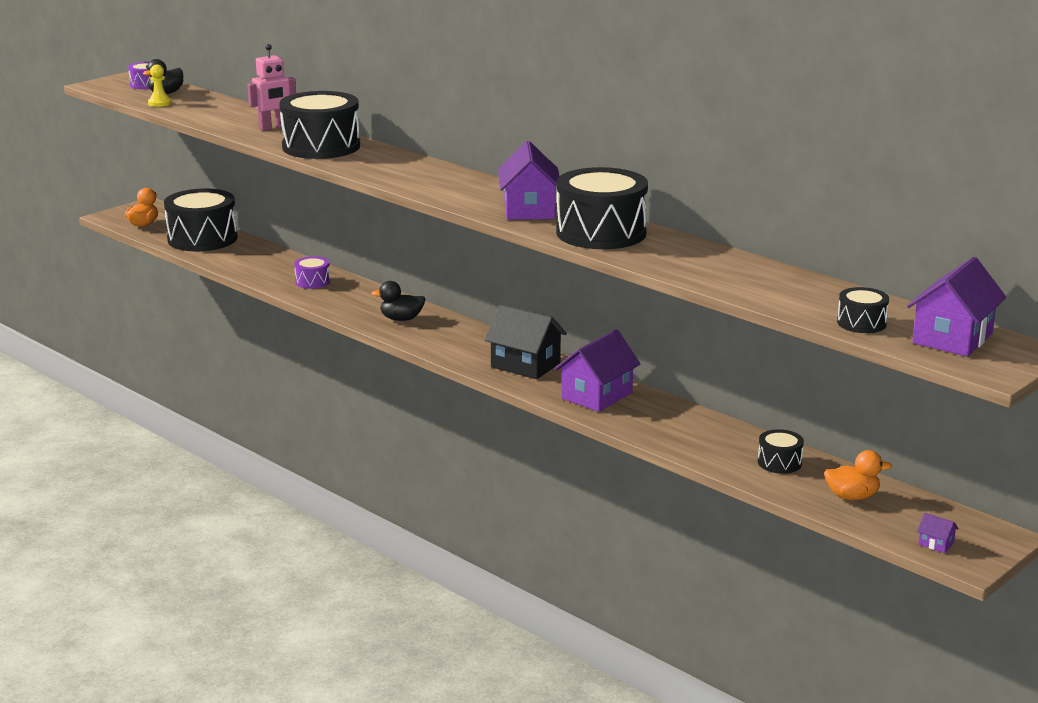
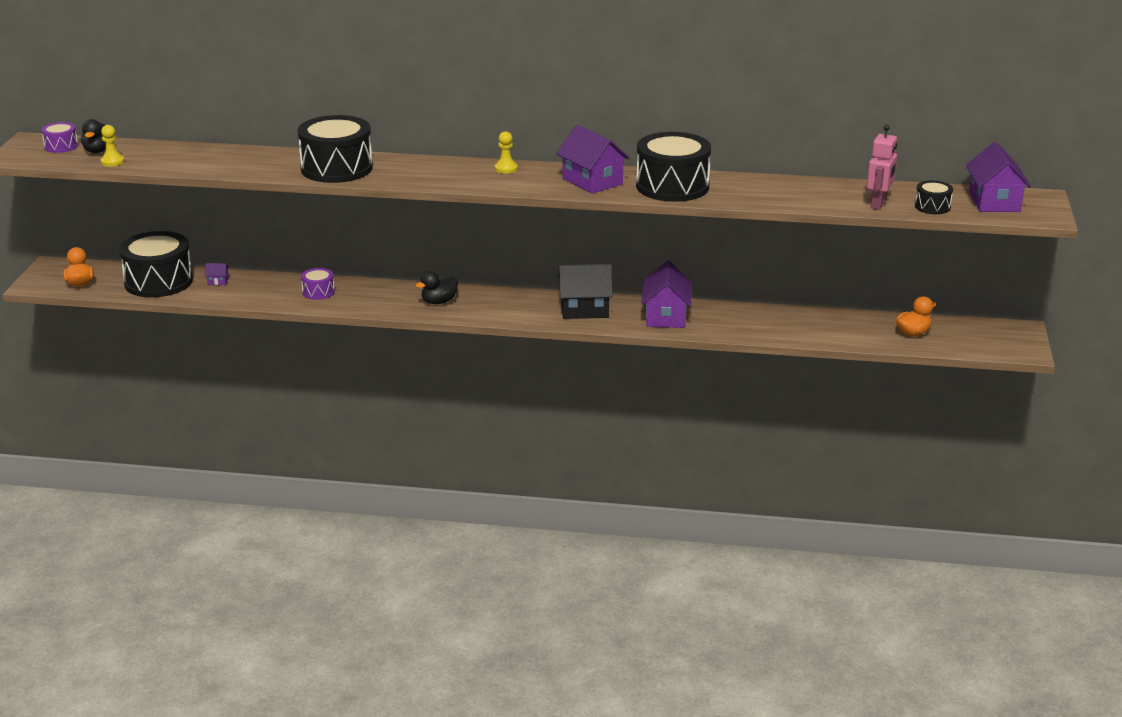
camera: 35 degrees left, 5 degrees up
(273, 127) = (262, 160): pink robot -> pink robot (879, 204)
(468, 180) = (506, 168): none -> yellow pawn
(779, 463) = (843, 325): black drum -> none
(936, 544) = (995, 347): purple house -> purple house (218, 281)

